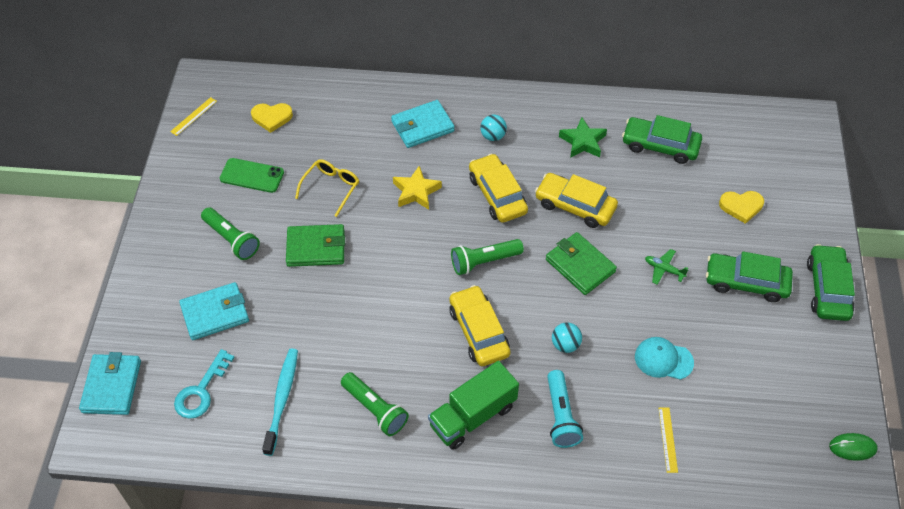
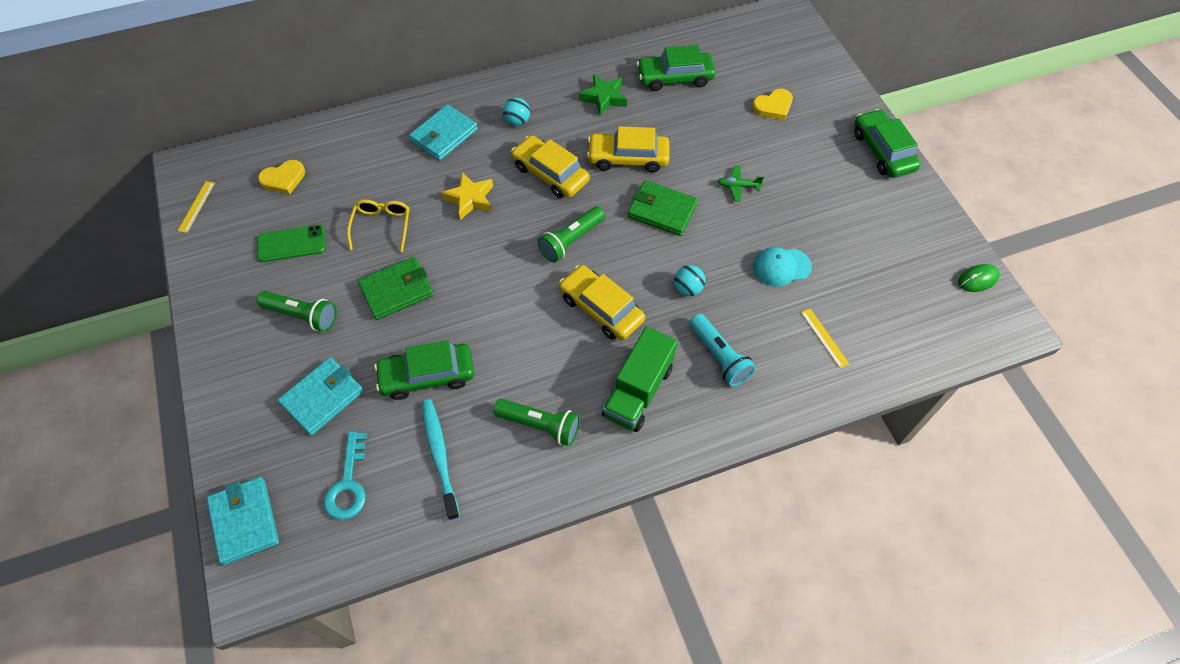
camera: 25 degrees left, 5 degrees up
(746, 282) = (813, 171): green car -> green car (427, 376)

